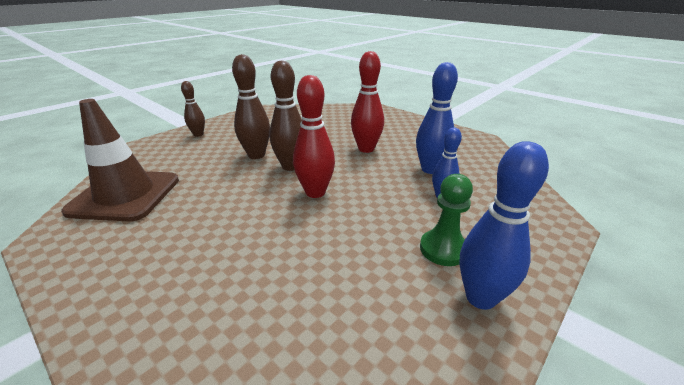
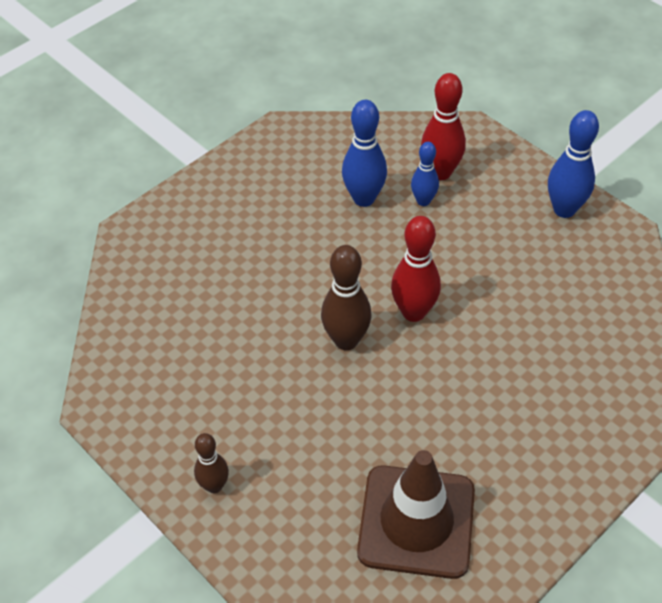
camera: 85 degrees left, 20 degrees up
(256, 155) = (307, 385): brown bowling pin -> none
(366, 149) = (299, 254): red bowling pin -> red bowling pin (440, 172)
(443, 249) = (510, 219): green pawn -> none

